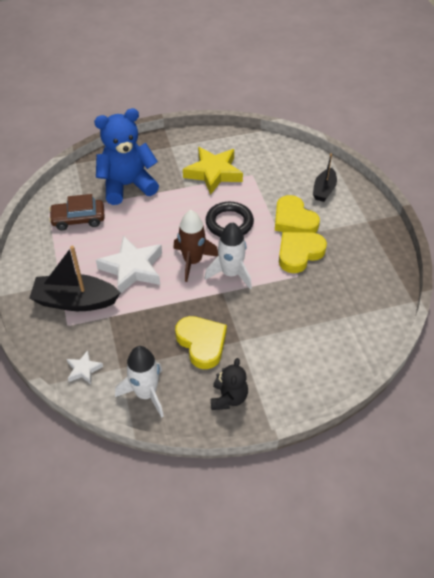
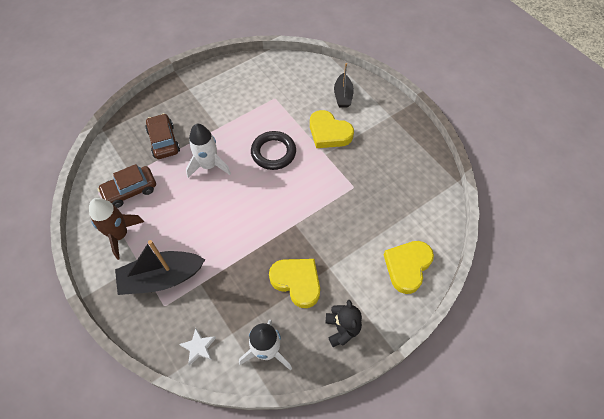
camera: 20 degrees left, 10 degrees up
(127, 185) = (163, 141): blue teddy bear -> brown car
(132, 268) = (203, 226): white star -> none
(192, 261) = (256, 201): brown rocket -> brown rocket (120, 235)
(213, 173) = (239, 106): yellow star -> none
(231, 273) = (295, 203): white rocket -> white rocket (209, 165)
(299, 253) = (346, 165): yellow heart -> yellow heart (407, 267)

